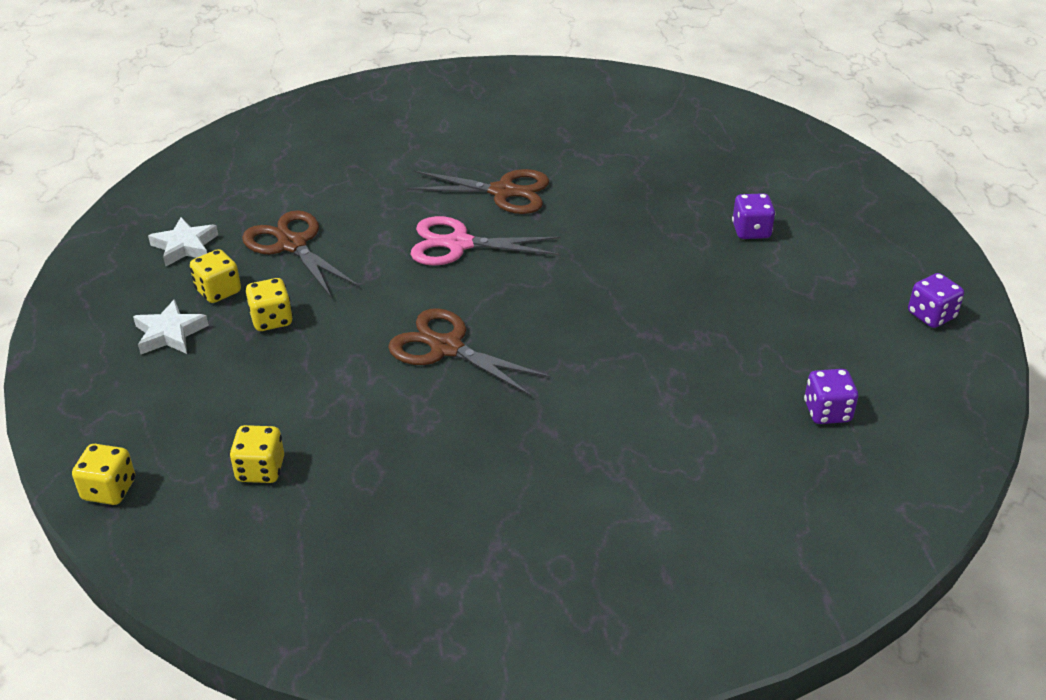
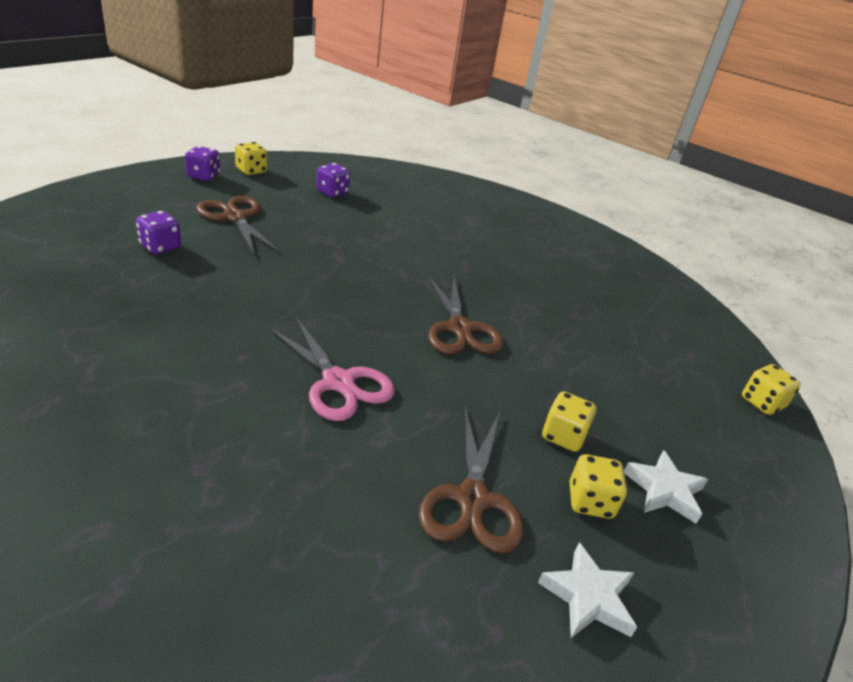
camera: 140 degrees left, 5 degrees down
(260, 470) = (649, 350): yellow dice -> yellow dice (251, 171)
(503, 192) = (220, 395): brown scissors -> brown scissors (235, 217)

